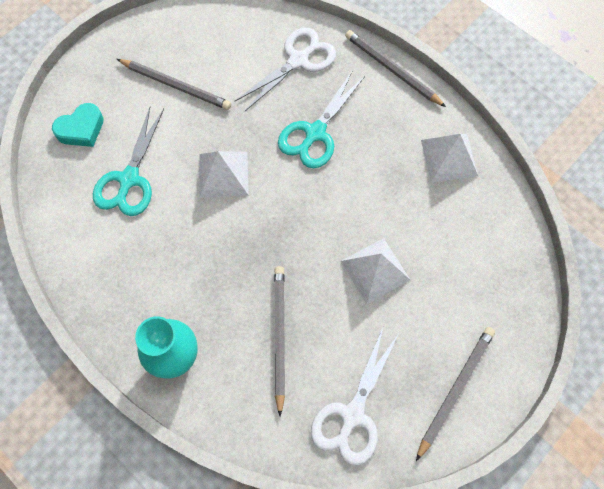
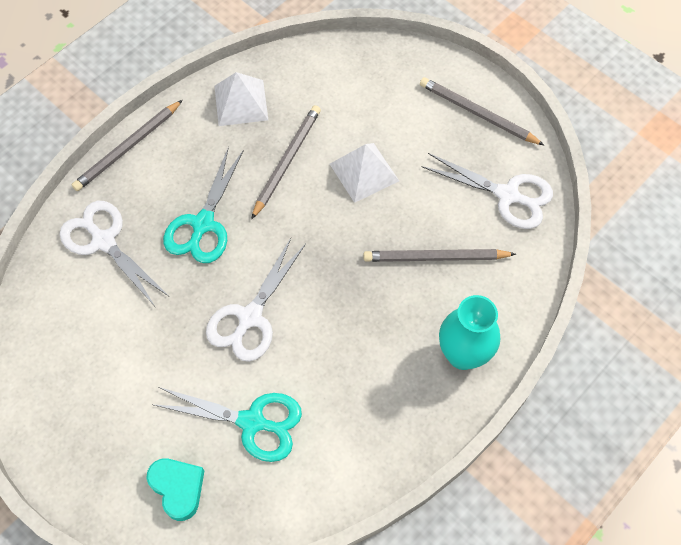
camera: 90 degrees left, 5 degrees down
(176, 86) = (124, 377): grey pencil -> grey pencil (287, 161)
(223, 174) = (250, 317): white pyramid -> white scissors
(315, 133) = (203, 224): turquoise scissors -> turquoise scissors turned 75 degrees clockwise

